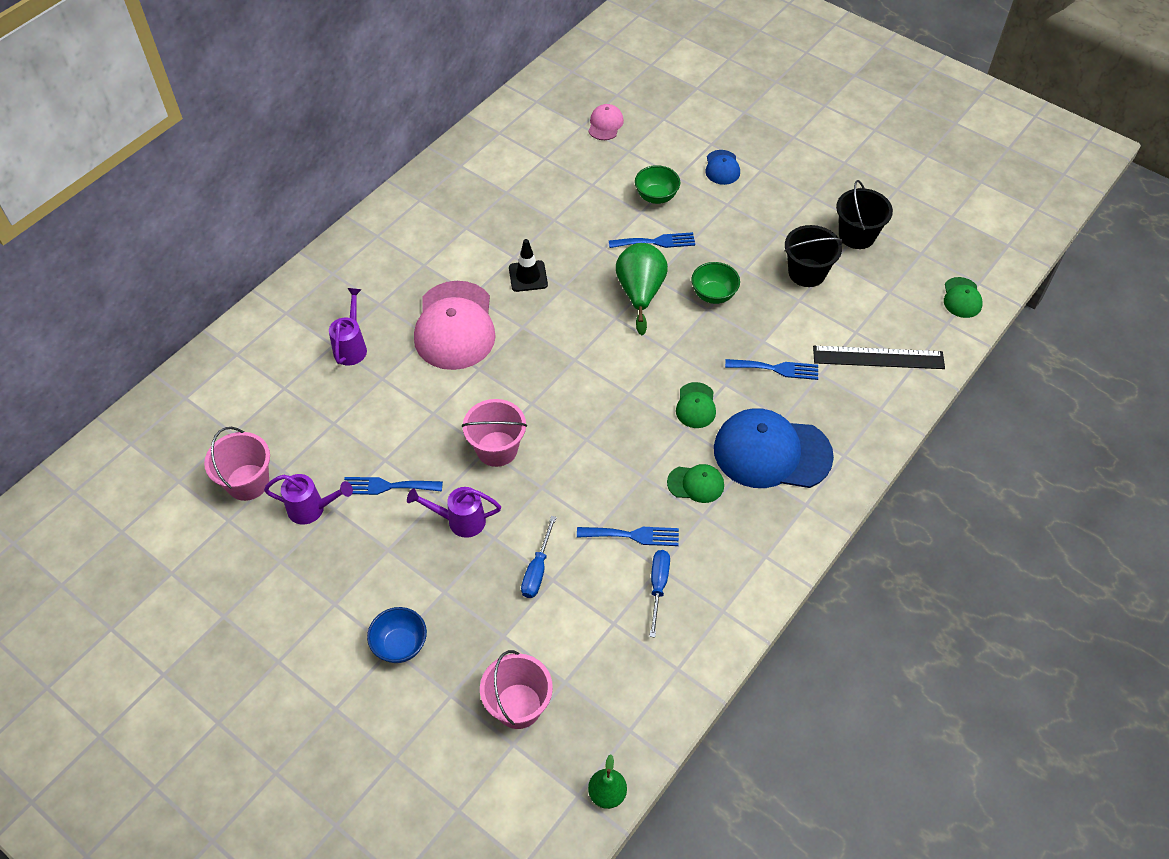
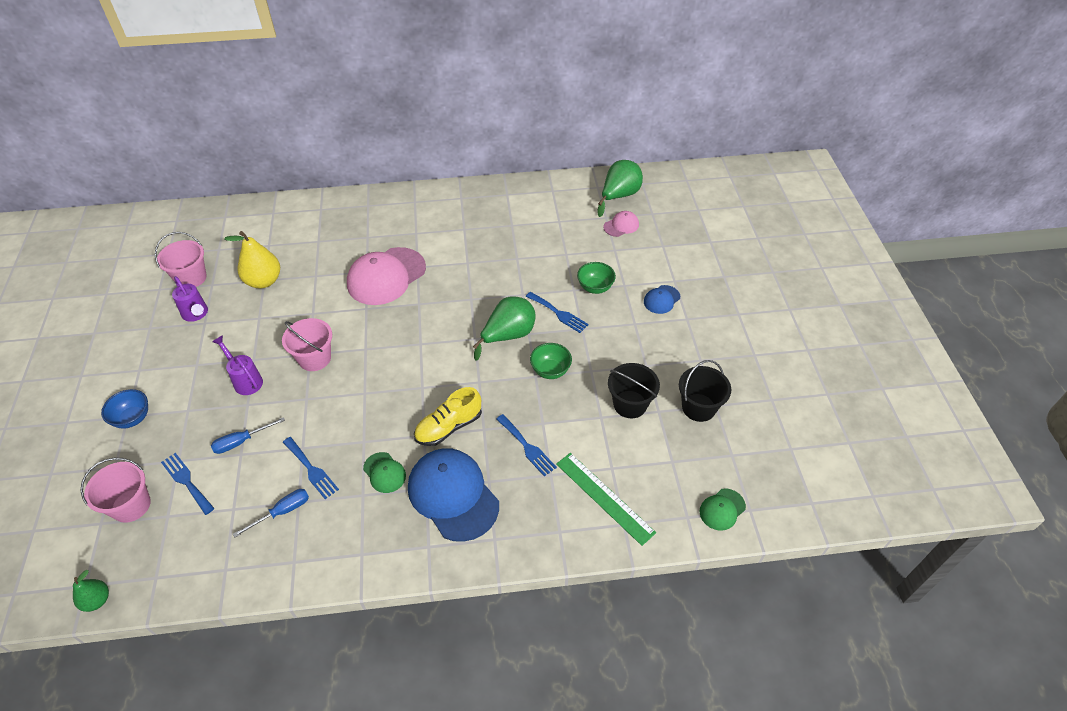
camera: 45 degrees right, 5 degrees down
(335, 424) = (263, 281): none -> yellow pear
(351, 346) = (325, 248): purple watering can -> none
(387, 486) = (241, 332): blue fork -> blue fork (186, 481)
(528, 276) = (459, 279): black traffic cone -> none
(567, 97) = (619, 196): none -> green pear
(696, 405) = (448, 427): green cap -> yellow shoe
(878, 357) = (604, 497): black ruler -> green ruler

